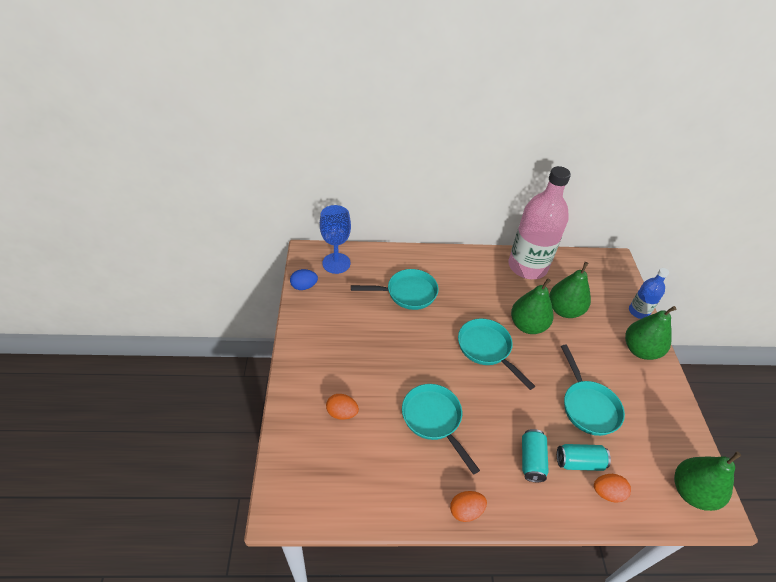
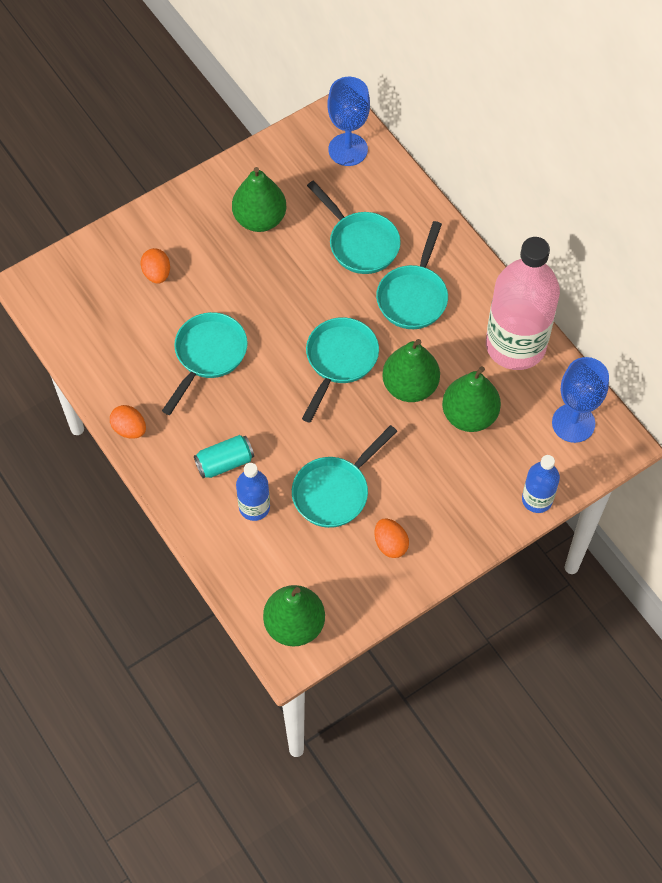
camera: 60 degrees right, 15 degrees up
(304, 286) = (287, 142): blue egg -> none
(464, 290) = (413, 296): none -> turquoise pan
(579, 462) = (254, 507): turquoise can -> blue bottle
(593, 271) = (573, 423): none -> blue goblet
(607, 493) = (236, 545): orange egg -> orange egg (390, 544)
(640, 350) = (467, 520): green pear -> green pear (260, 219)

